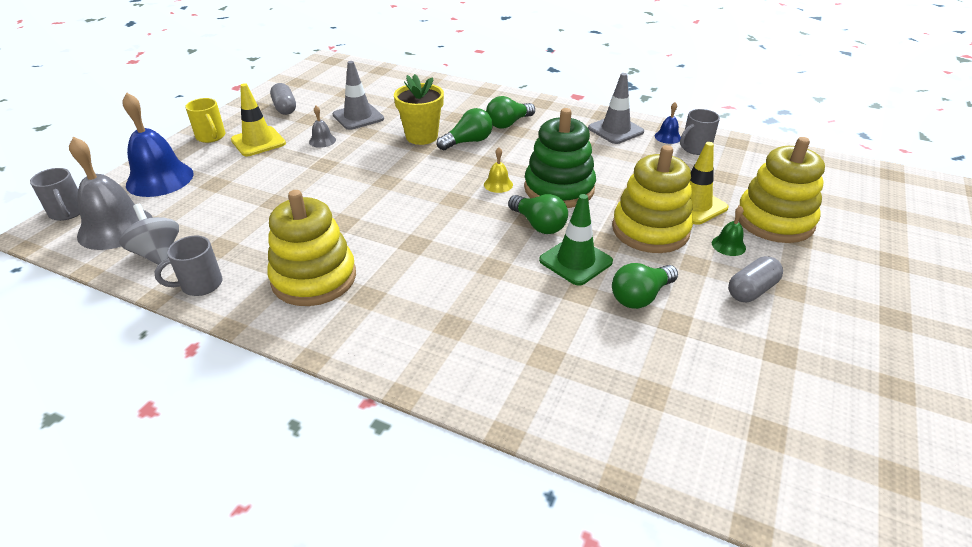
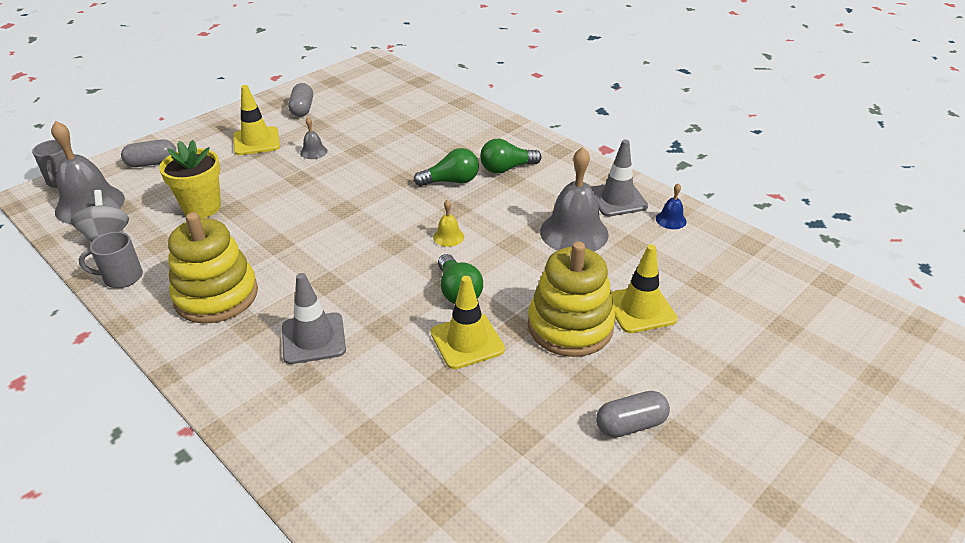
camera: 20 degrees right, 0 degrees up
(160, 179) = (152, 163): blue bell -> grey capsule
(211, 137) = (219, 128): yellow mug -> none
(358, 117) = (363, 132): grey traffic cone -> grey traffic cone (313, 338)
(421, 136) = (409, 166): yellow flower pot -> yellow flower pot (202, 207)
(559, 189) = (507, 256): green stacking toy -> none
(575, 261) = (467, 341): green traffic cone -> yellow traffic cone
(600, 160) = (574, 232): none -> grey bell
(640, 296) = (505, 398): green light bulb -> none
(695, 148) = (692, 241): grey mug -> none
(728, 245) = (644, 366): green bell -> none
(774, 221) = (720, 350): yellow stacking toy -> none

